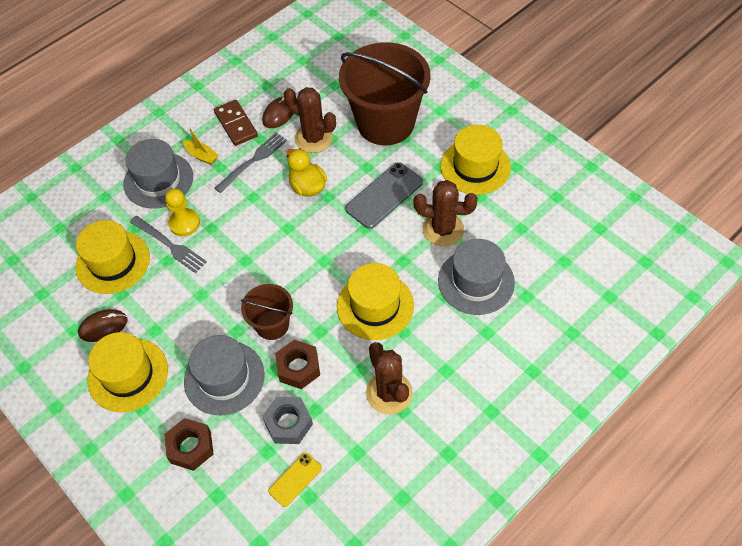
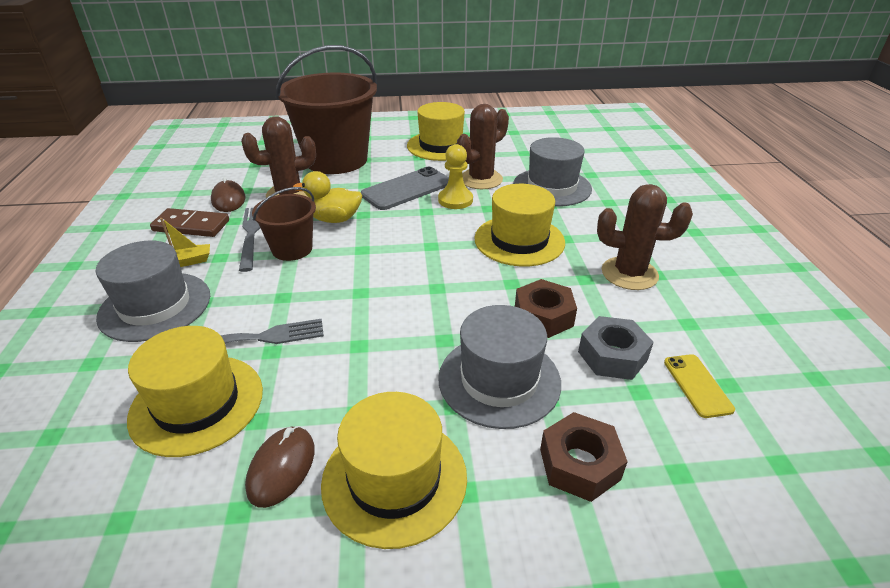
camera: 55 degrees left, 20 degrees down
(184, 223) = (245, 313): yellow pawn -> yellow pawn (455, 200)
(272, 325) = (467, 310): brown bucket -> brown bucket (292, 249)
(384, 195) = (407, 189): grey phone -> grey phone turned 60 degrees clockwise

